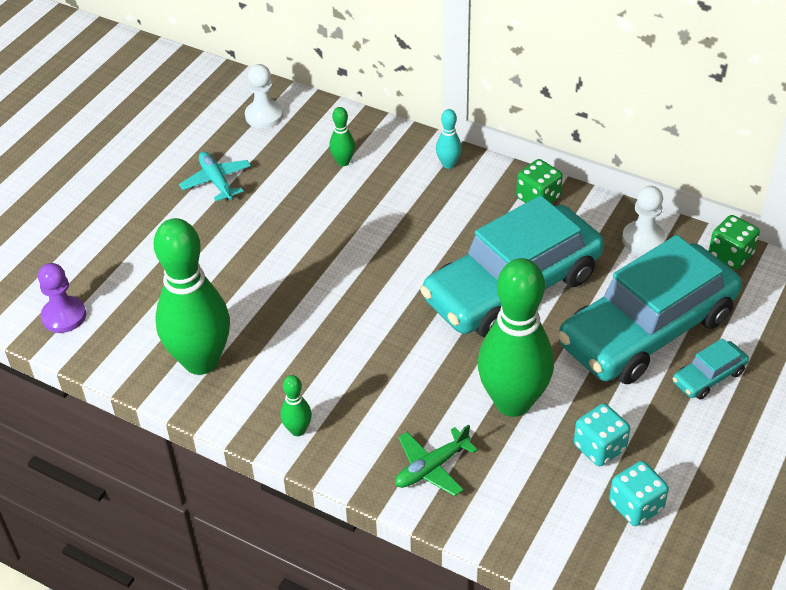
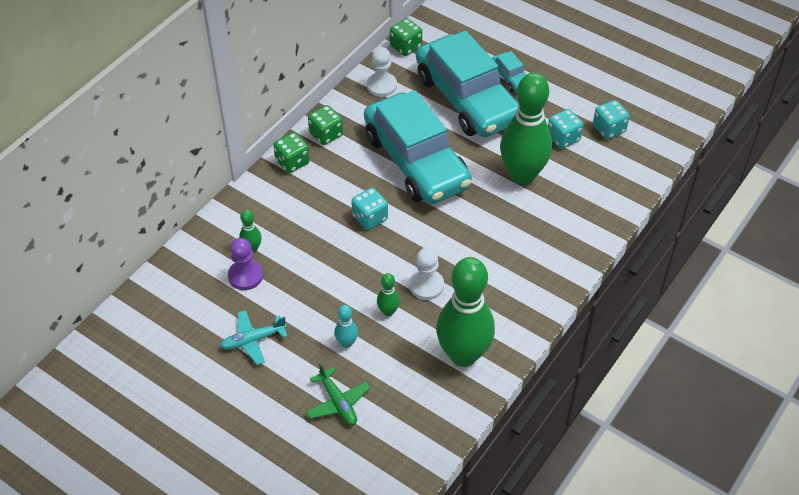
camera: 85 degrees left, 5 degrees up
(64, 316) = (399, 455): purple pawn -> purple pawn (245, 276)
(264, 116) = (172, 302): white pawn -> white pawn (426, 285)
(298, 430) = (537, 296): green bowling pin -> green bowling pin (388, 311)
(406, 254) = (370, 218): none -> turquoise dice
(431, 468) = (574, 224): green plane -> green plane (338, 402)
(448, 164) = (273, 181): turquoise bowling pin -> turquoise bowling pin (346, 343)
(484, 175) = (292, 162): none -> green dice

